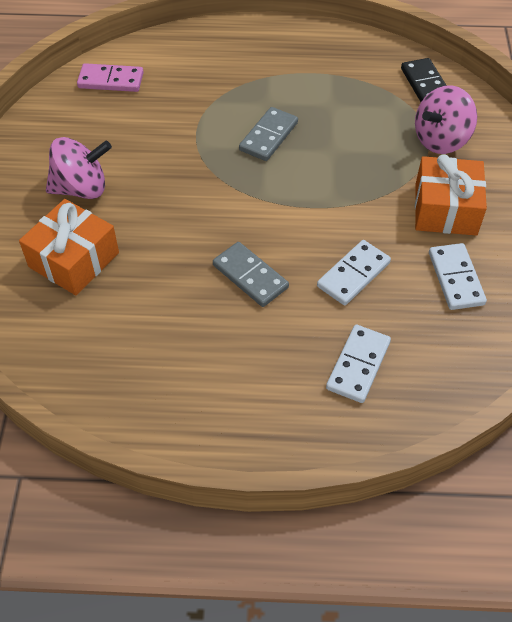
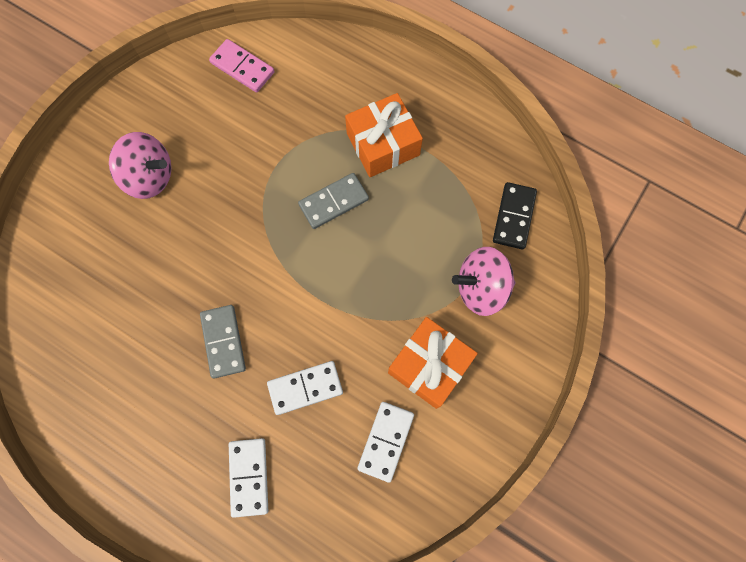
camera: 30 degrees right, 20 degrees up
(74, 260) = (102, 247): orange gift -> orange gift (383, 144)
(358, 365) = (249, 476): white domino -> white domino turned 60 degrees counterclockwise

